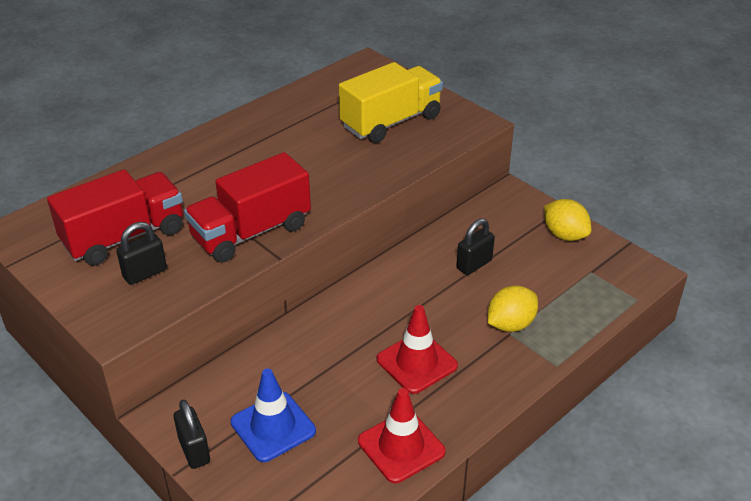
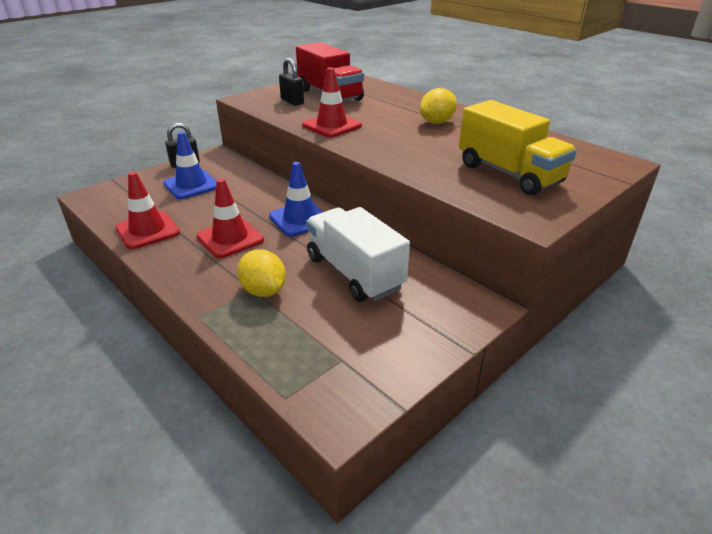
camera: 90 degrees right, 5 degrees down
(251, 232) = (332, 125): red truck -> red traffic cone
(373, 307) = (300, 219): none -> blue traffic cone
(474, 264) = (354, 273): black padlock -> white truck
(564, 235) = (410, 344): yellow lemon -> yellow lemon (437, 122)

